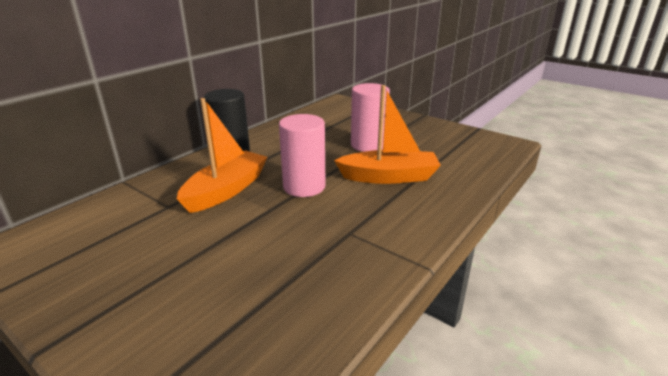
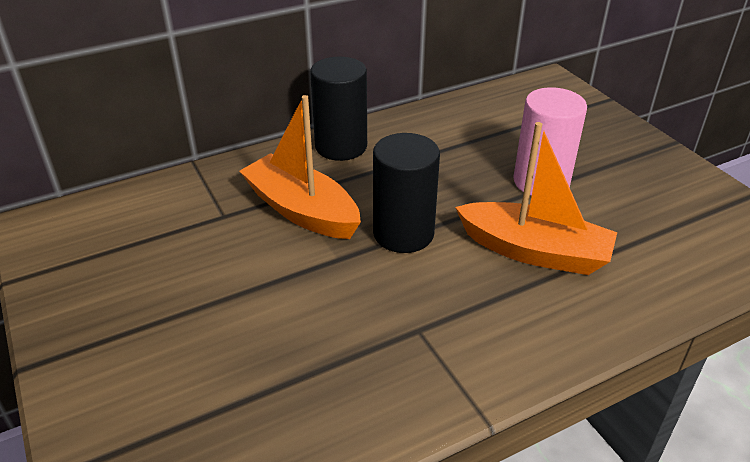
camera: 25 degrees right, 10 degrees up
(226, 190) = (302, 210): orange boat -> orange boat turned 105 degrees counterclockwise
(304, 186) = (403, 233): pink cylinder -> black cylinder

